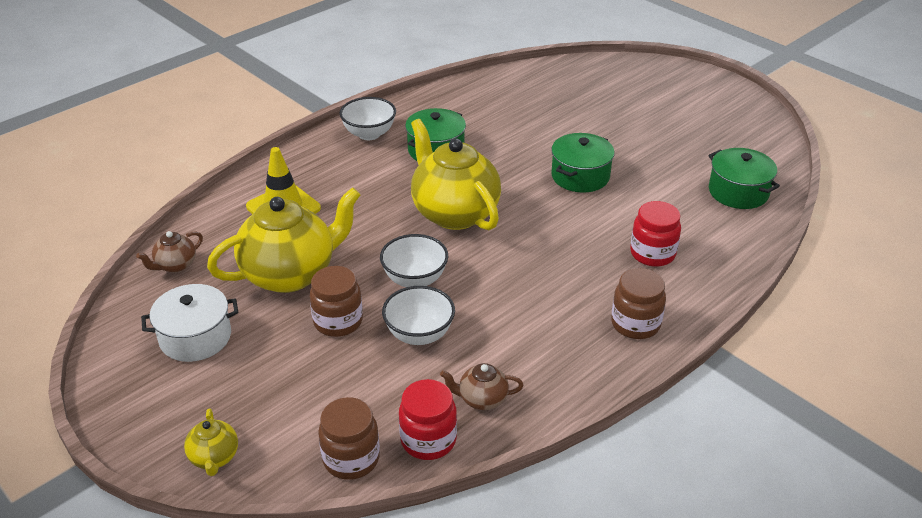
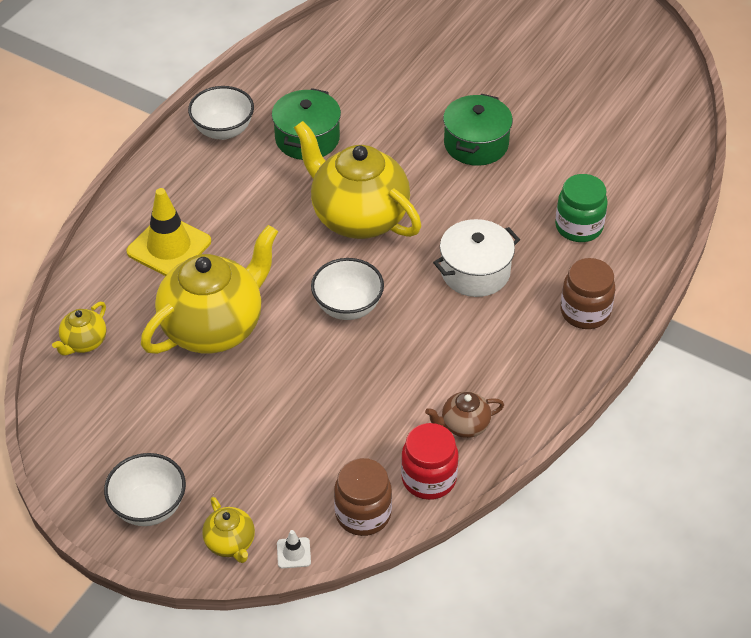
camera: 15 degrees left, 10 degrees up
(175, 265) = (84, 343): brown teapot -> yellow teapot
(195, 337) = (148, 421): white pot -> white pot (475, 272)
(268, 480) = (293, 553): none -> white traffic cone
(338, 321) = (288, 372): brown jar -> none
(419, 334) = (377, 369): white bowl -> white bowl (149, 507)
(652, 254) = (579, 227): red jar -> green jar
(738, 192) = (645, 133): green pot -> none

